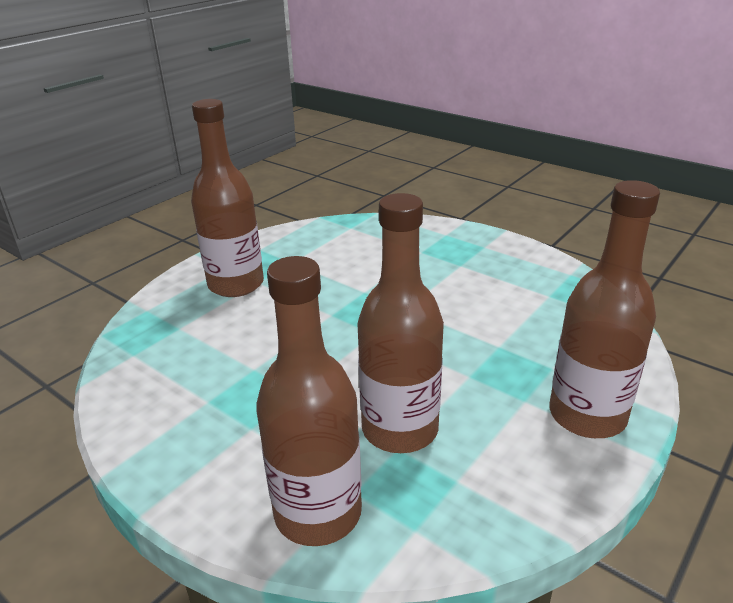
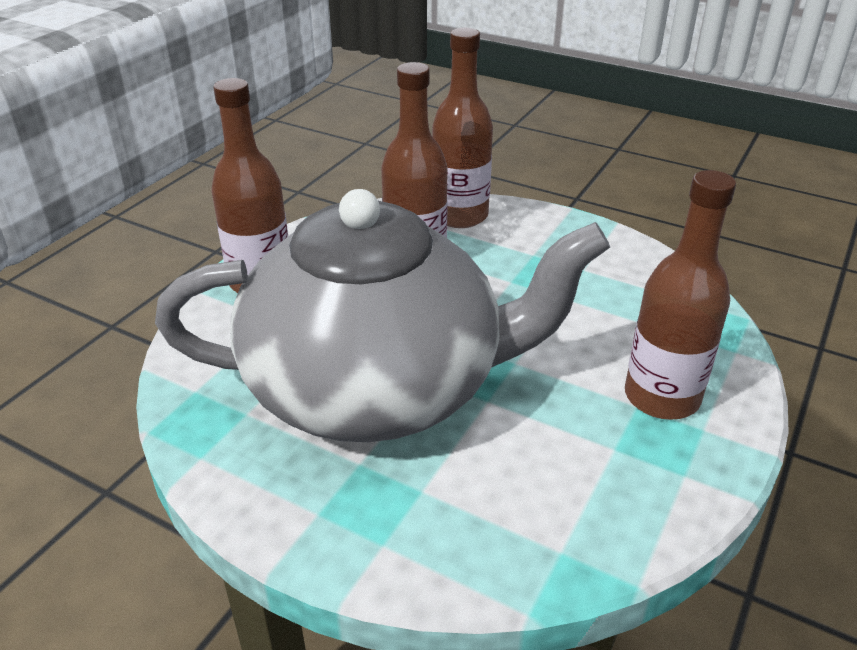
camera: 170 degrees right, 5 degrees up
(448, 304) = (378, 388): none -> grey teapot

